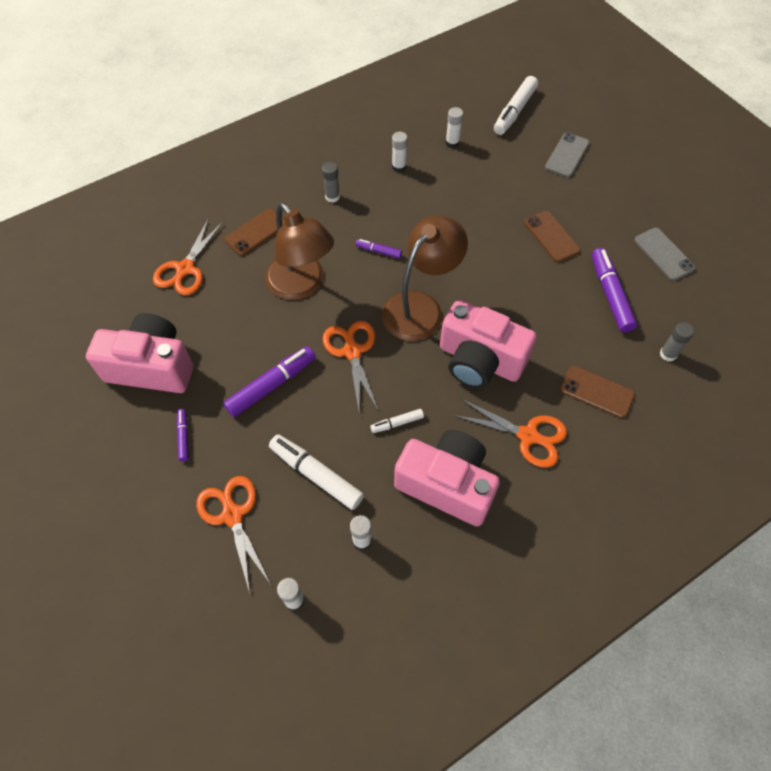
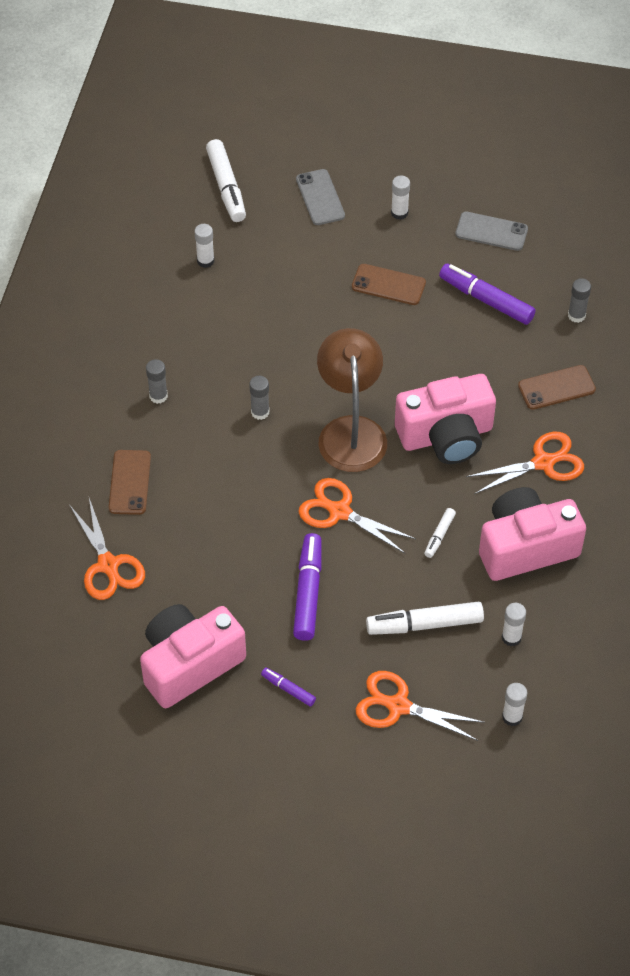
camera: 45 degrees left, 5 degrees down
(301, 285) = (230, 494): brown lamp -> none
(378, 251) = (260, 412): purple marker -> grey glue stick
(399, 167) = (184, 321): white glue stick -> white glue stick (399, 213)

